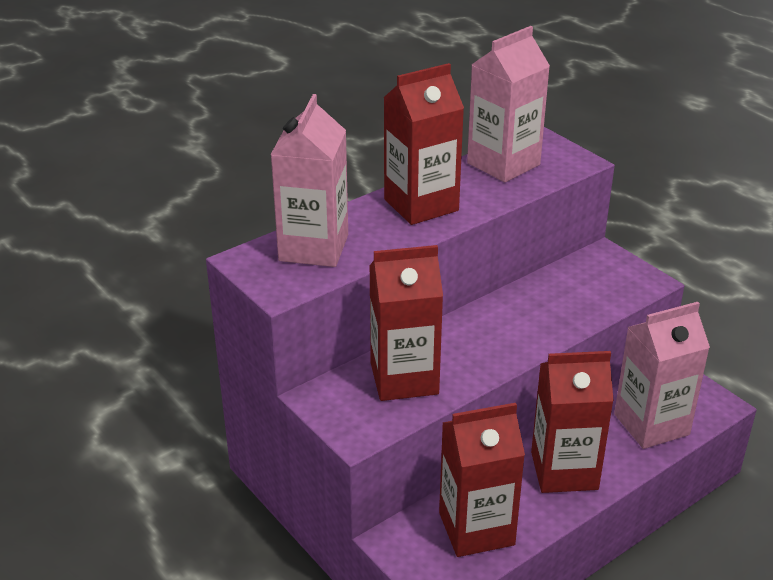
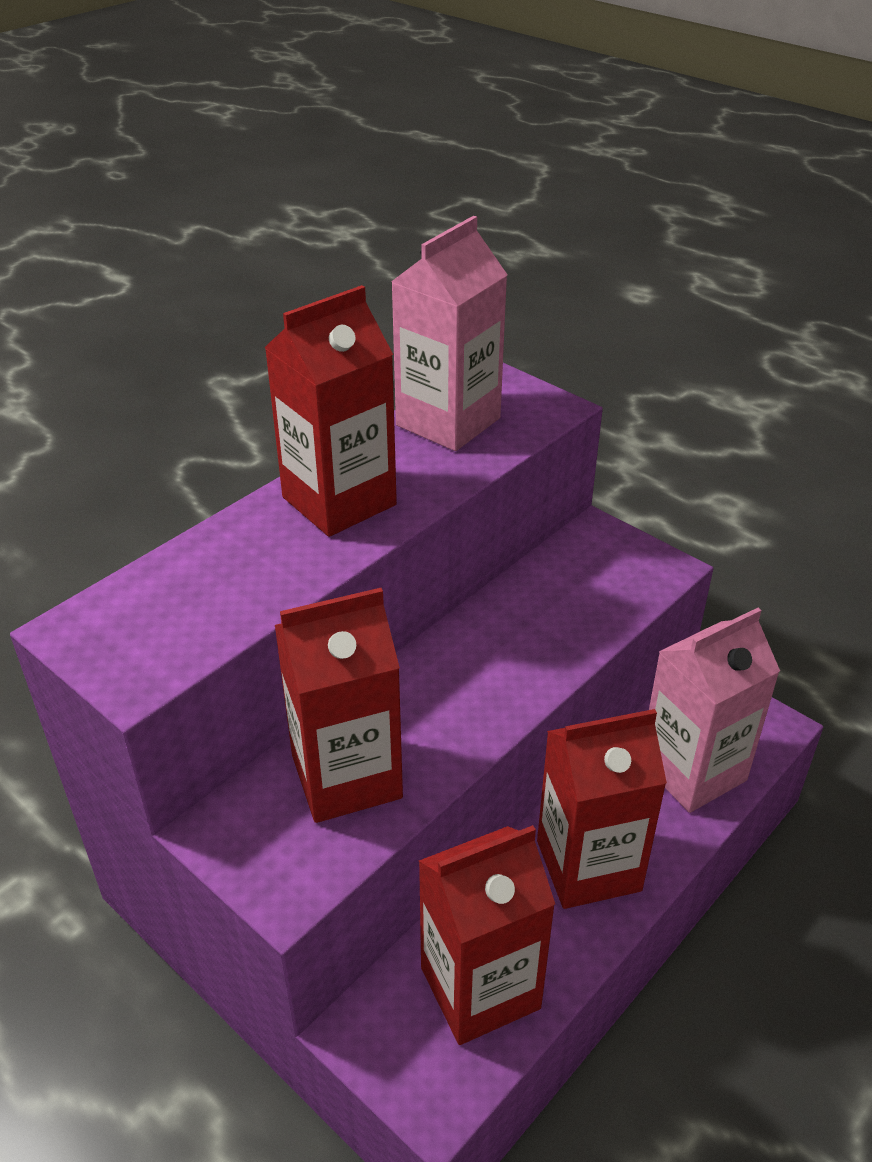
camera: 10 degrees left, 5 degrees up
(313, 248) = (183, 594): pink carton -> none

